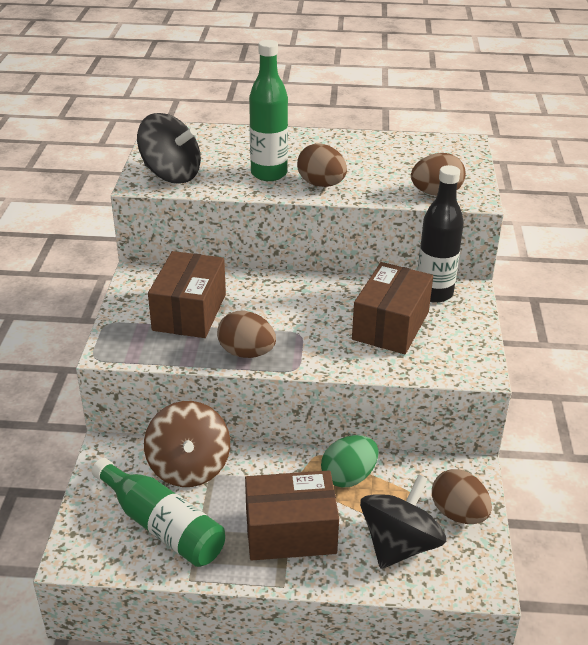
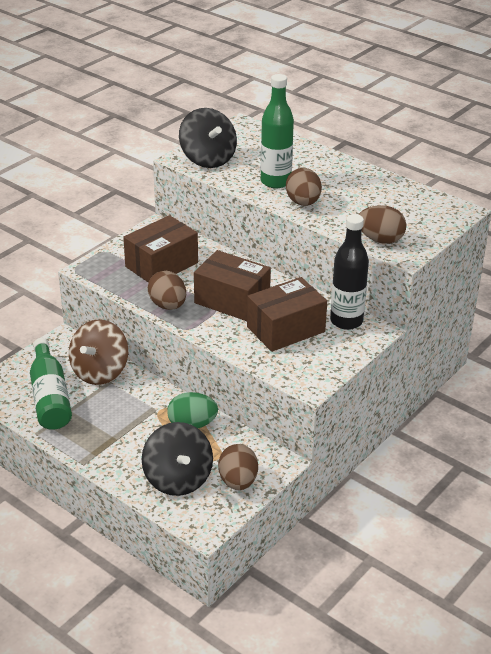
camera: 35 degrees right, 0 degrees up
(290, 532) = (119, 438): brown box -> brown box (232, 300)
(399, 545) = (178, 479): black spinning top -> black spinning top turned 90 degrees clockwise

